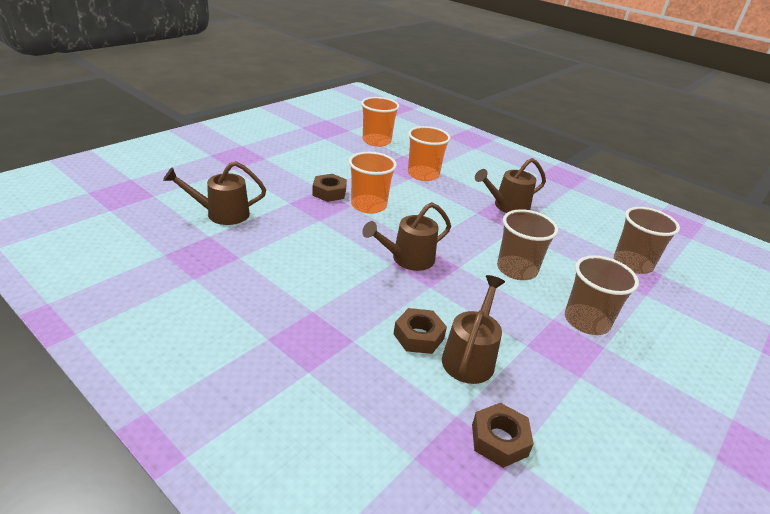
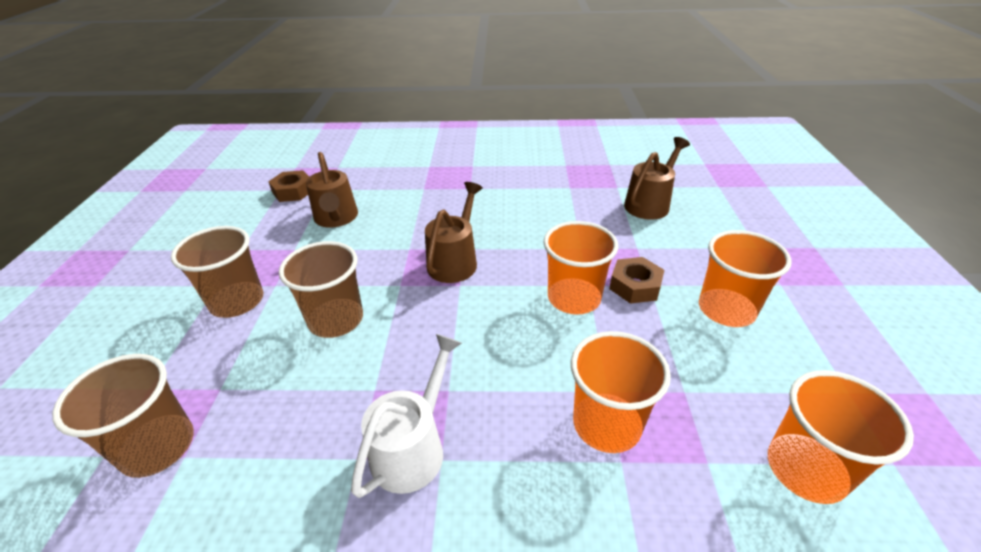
camera: 145 degrees right, 5 degrees up
(310, 167) = (726, 309): none -> orange cup
(418, 336) = (384, 211): brown nut -> none
(507, 206) = (413, 446): brown watering can -> white watering can

